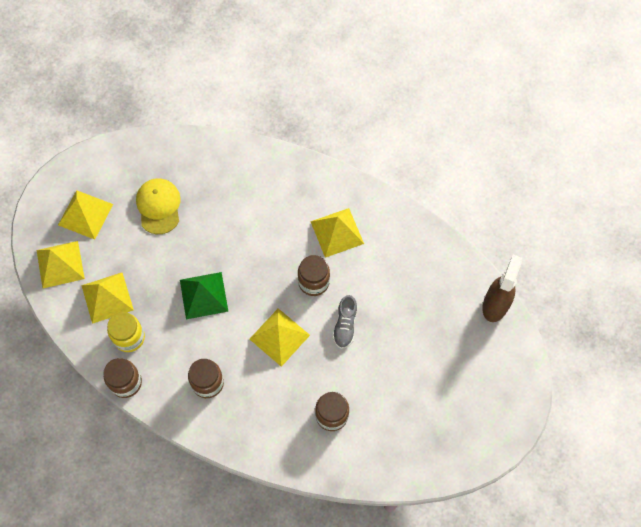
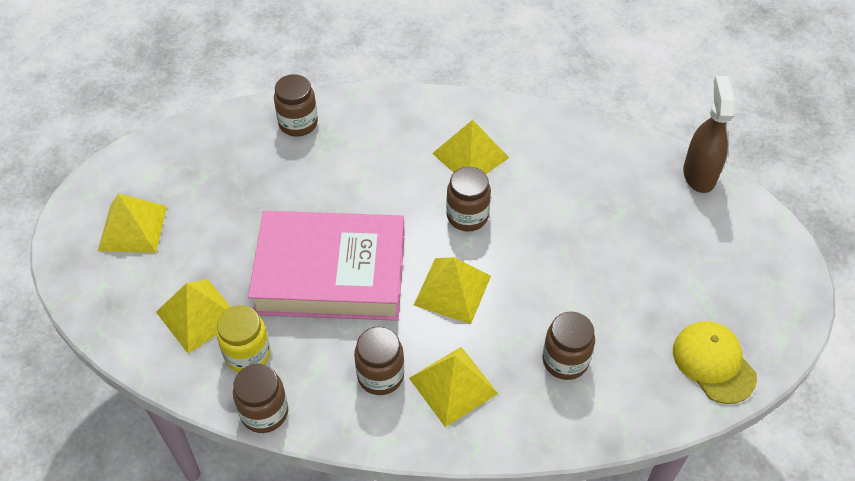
camera: 20 degrees left, 15 degrees down
(60, 264) = (116, 295): yellow pyramid -> yellow pyramid (453, 385)
(159, 206) = (229, 191): yellow cap -> yellow cap (713, 363)
(203, 295) = (330, 273): green pyramid -> pink book
(225, 164) = (298, 123): none -> brown jar
(345, 325) = (530, 251): grey shoe -> none

